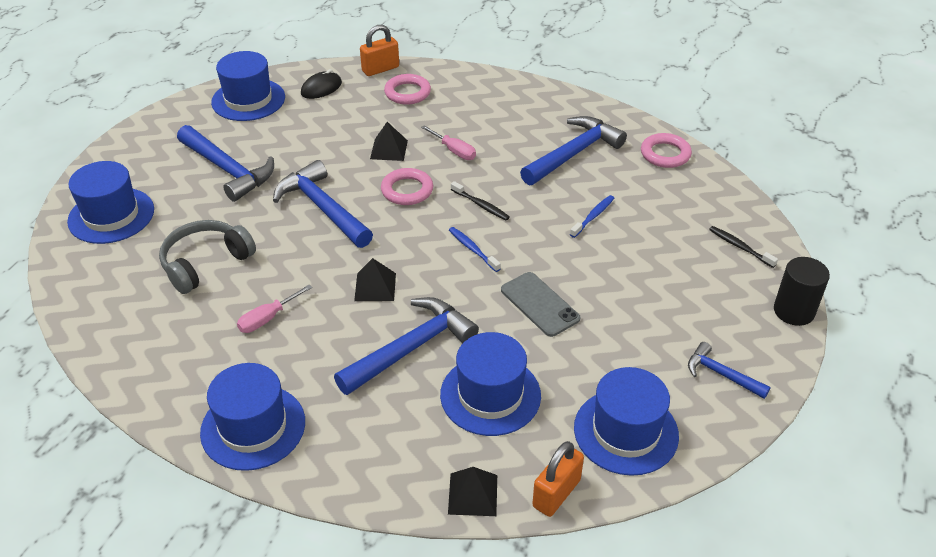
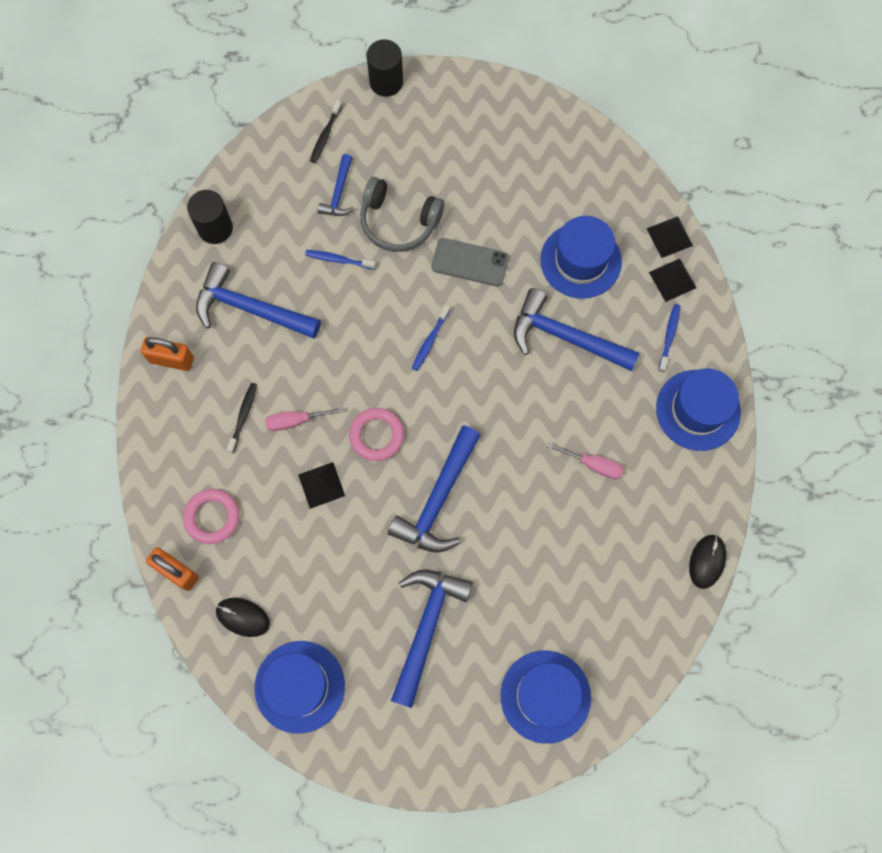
camera: 115 degrees left, 30 degrees up
(105, 366) = (707, 561): none -> black mouse
(205, 263) = (560, 560): grey headphones -> grey headphones (399, 222)
(351, 438) = (669, 336): none -> blue toothbrush
(375, 287) = (514, 398): black pyramid -> black pyramid (672, 280)
(454, 151) = (295, 421): pink screwdriver -> pink screwdriver turned 120 degrees counterclockwise
(481, 205) = (367, 360): black toothbrush -> black toothbrush (243, 416)
(539, 304) = (470, 262): grey phone -> grey phone turned 75 degrees clockwise
(556, 493) = (640, 187): orange padlock -> orange padlock (171, 360)
(626, 431) = (566, 161): blue hat -> none
(665, 154) = (215, 228): pink ring -> black cylinder
(721, 374) = (479, 115): blue hammer -> blue hammer (339, 193)

